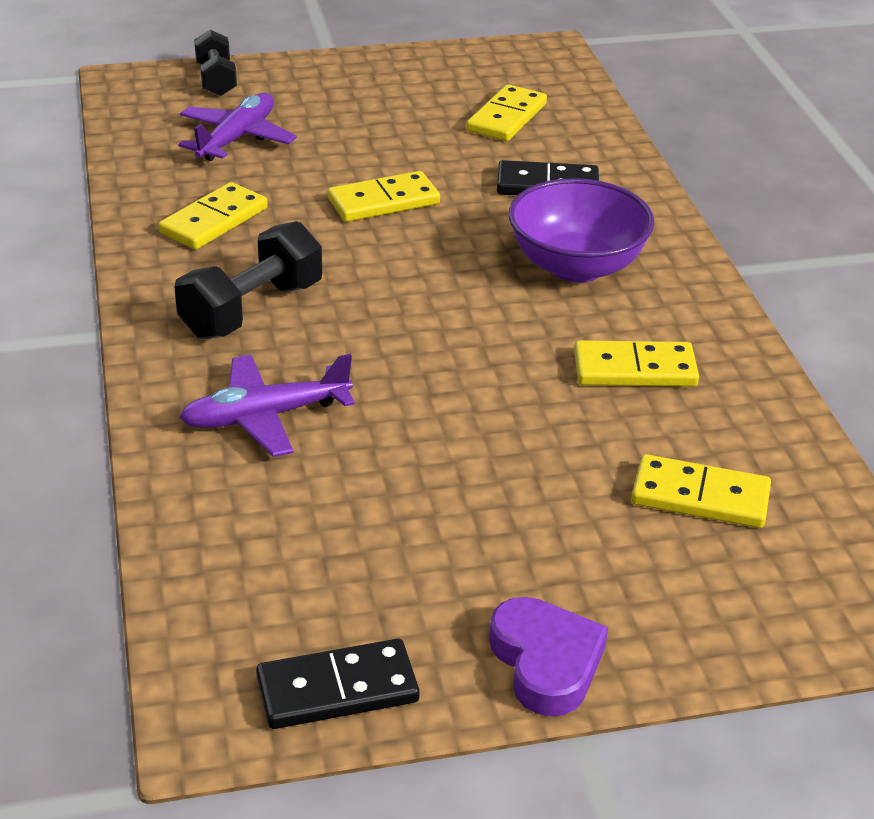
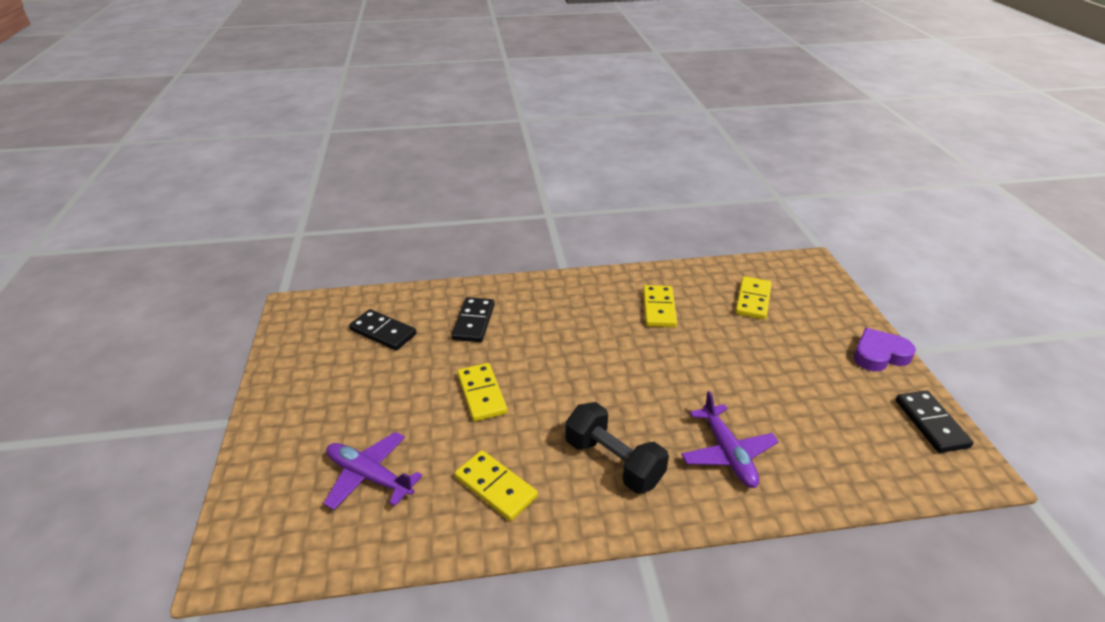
camera: 85 degrees left, 0 degrees up
(216, 80) = (257, 494): black dumbbell -> none
(507, 117) = (383, 332): yellow domino -> black domino
(576, 266) = (564, 319): purple bowl -> none

